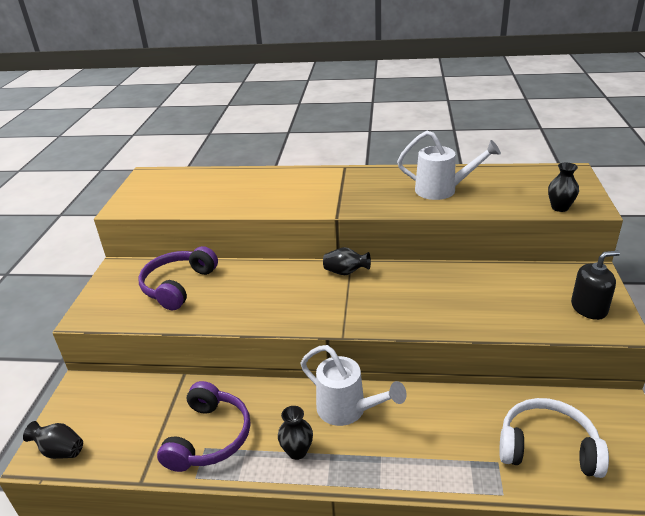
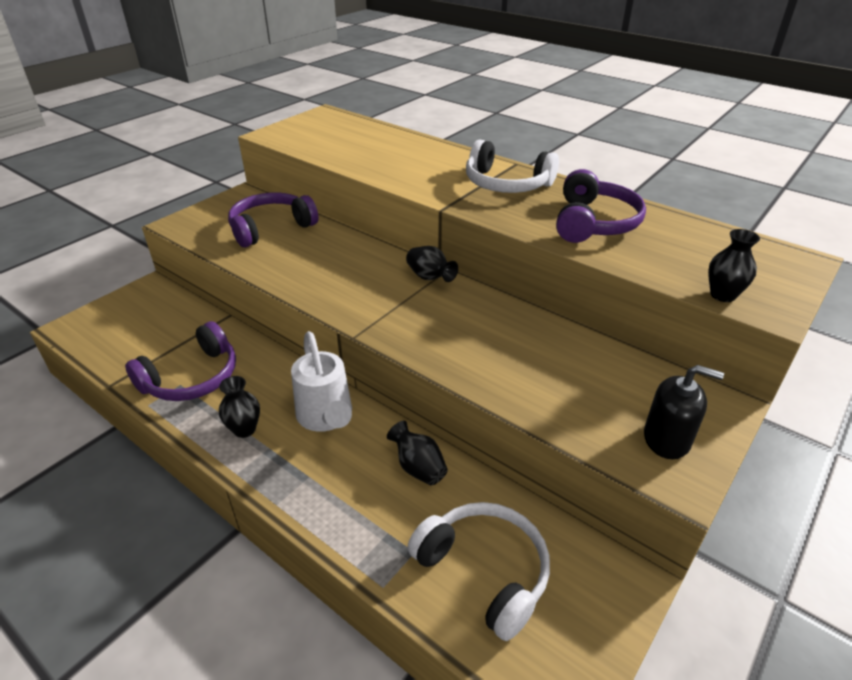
camera: 30 degrees right, 5 degrees up
(60, 451) = (86, 330): black vase -> black vase (418, 467)
(356, 184) = (506, 184): none -> white headphones
(442, 190) = (594, 222): white watering can -> purple headphones

